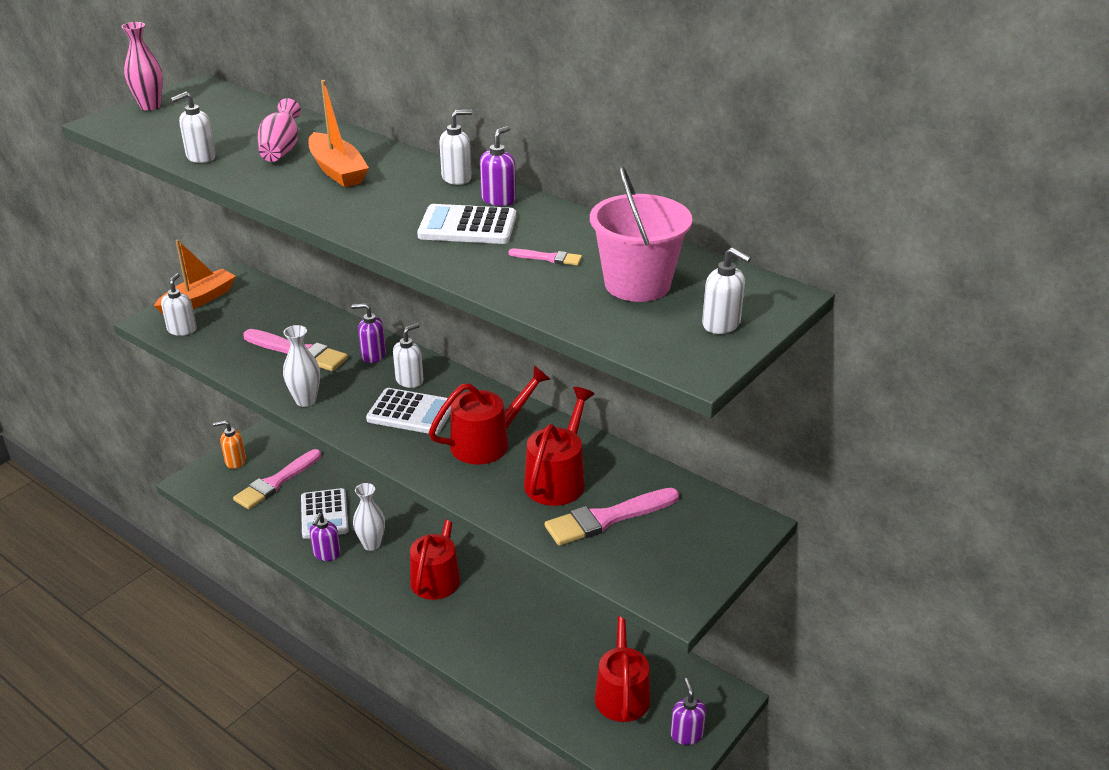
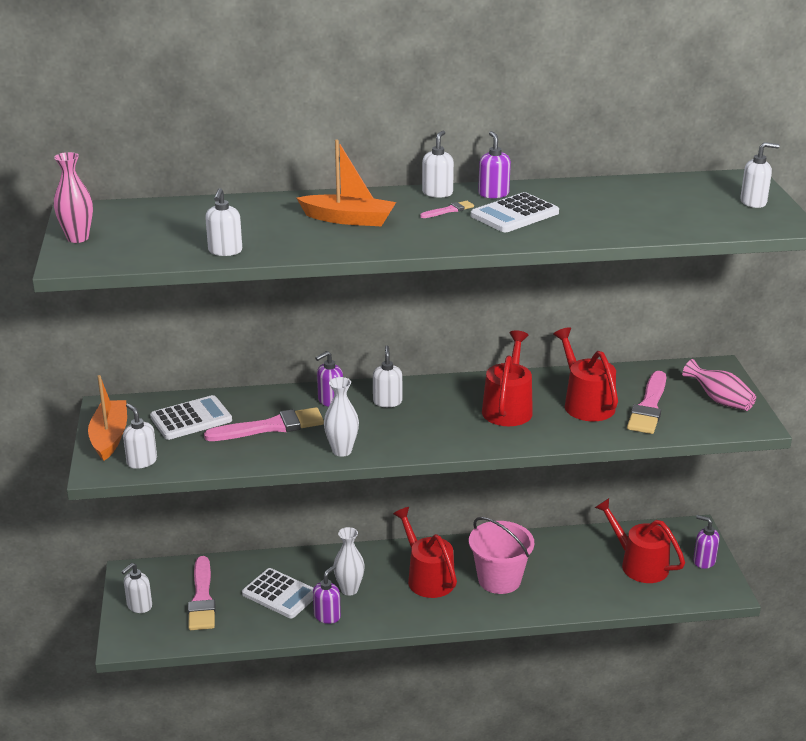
camera: 45 degrees left, 5 degrees down
(235, 461) = (139, 606): orange soap dispenser -> white soap dispenser
(281, 149) = (272, 223): pink vase -> pink vase (719, 400)
(327, 554) = (327, 616): purple soap dispenser -> purple soap dispenser turned 120 degrees counterclockwise
(411, 412) = (427, 418): white calculator -> white calculator (191, 419)
(548, 258) = (600, 210): pink brush -> pink brush (449, 210)
(637, 284) = (673, 202): pink bucket -> pink bucket (499, 579)

